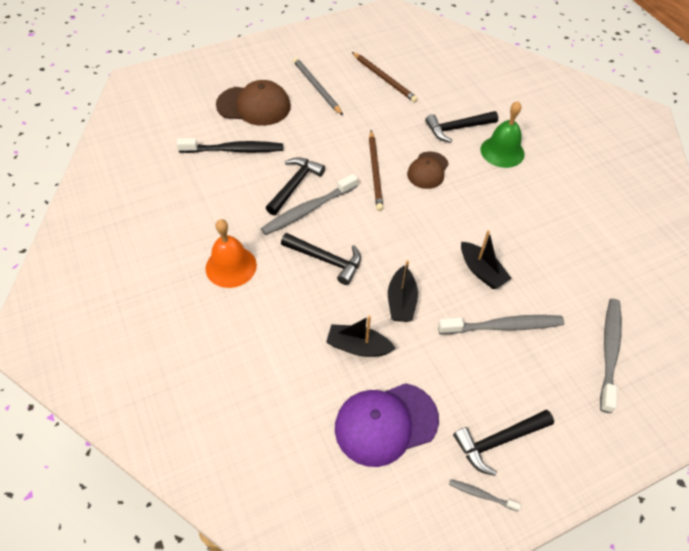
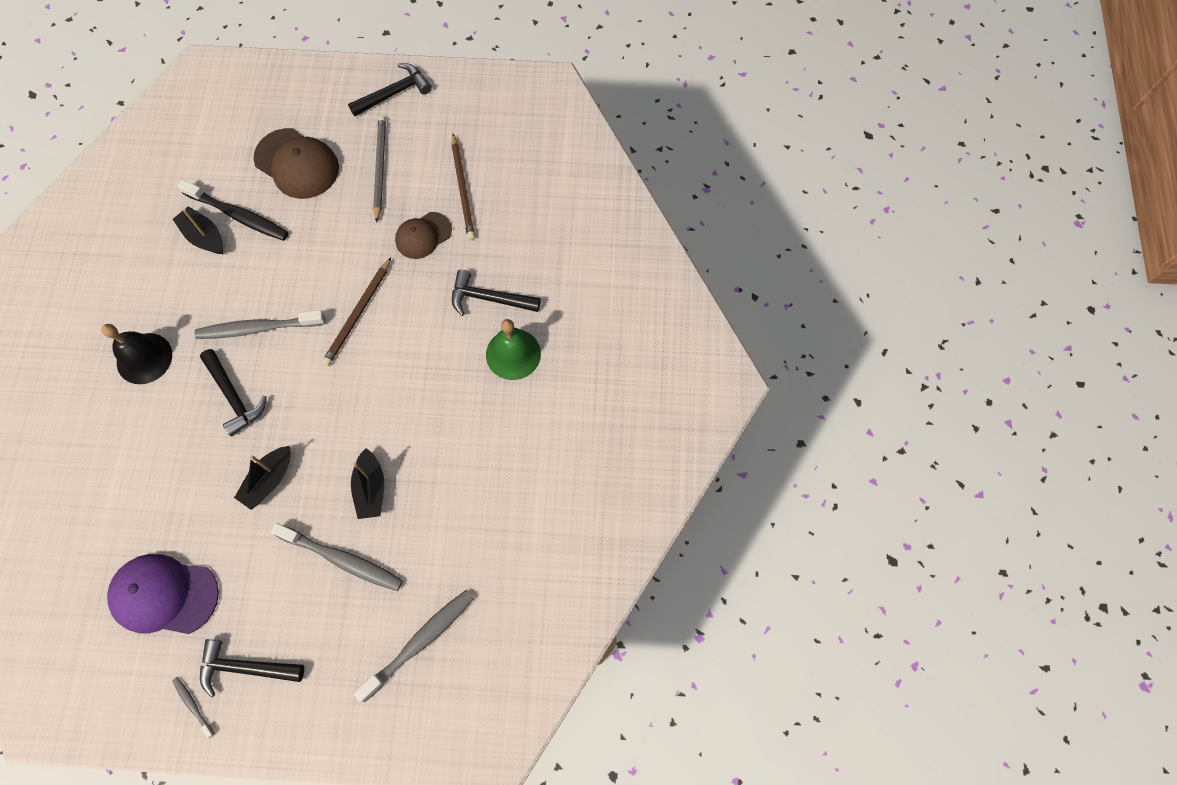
camera: 30 degrees right, 15 degrees up
(231, 266) = (144, 358): orange bell -> black bell
(294, 185) = (266, 291): black hammer -> black hammer (394, 93)
(358, 346) = (196, 506): black boat -> black boat (204, 236)
(428, 170) = (413, 339): brown cap -> brown cap (423, 235)

